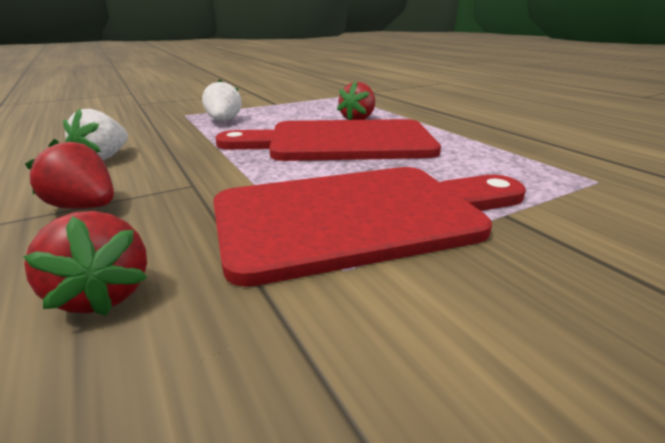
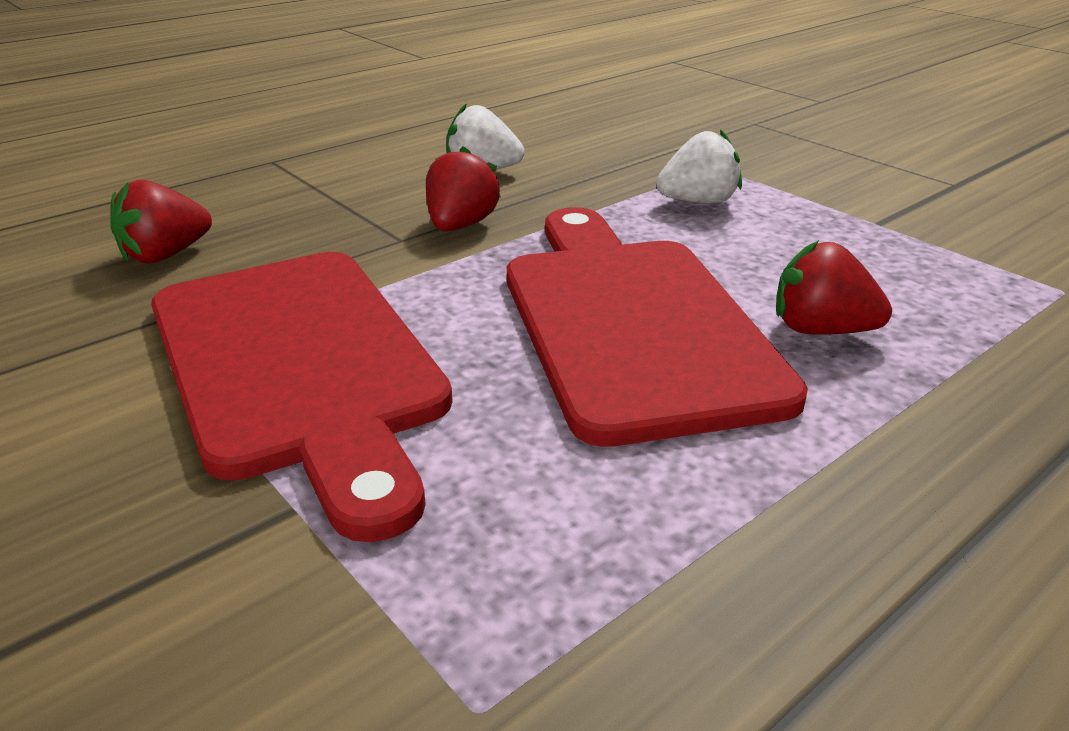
camera: 80 degrees right, 5 degrees up
(85, 207) = (335, 202): red strawberry -> red strawberry (460, 225)

